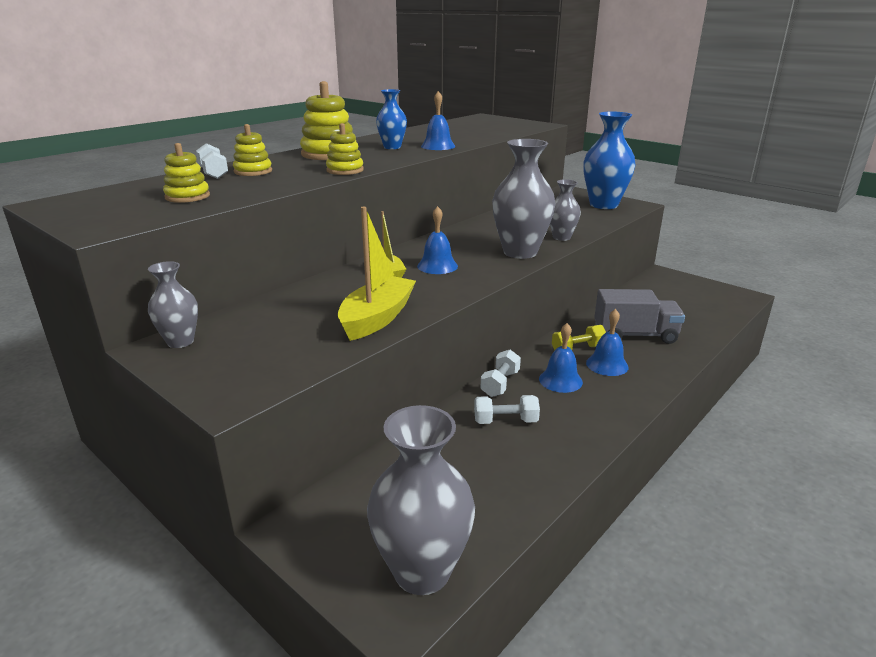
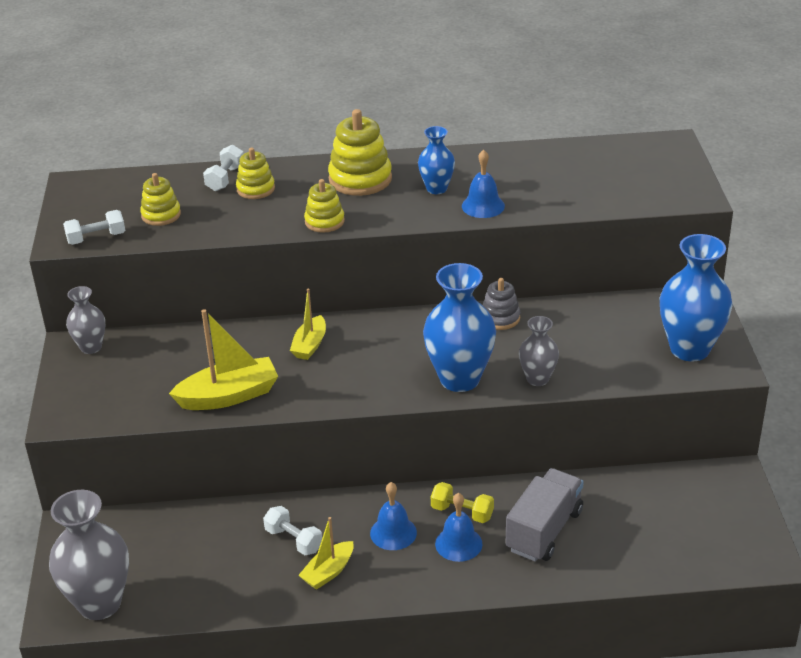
camera: 45 degrees right, 10 degrees up
(437, 266) = (360, 358): blue bell -> none
(485, 224) = (500, 318): none -> grey stacking toy
(500, 383) = (342, 504): white dumbbell -> white dumbbell (96, 238)
(520, 252) = (459, 379): grey vase -> blue vase
(564, 425) = (328, 572): none -> yellow boat
(635, 335) = (544, 530): grey truck -> grey truck turned 105 degrees counterclockwise

